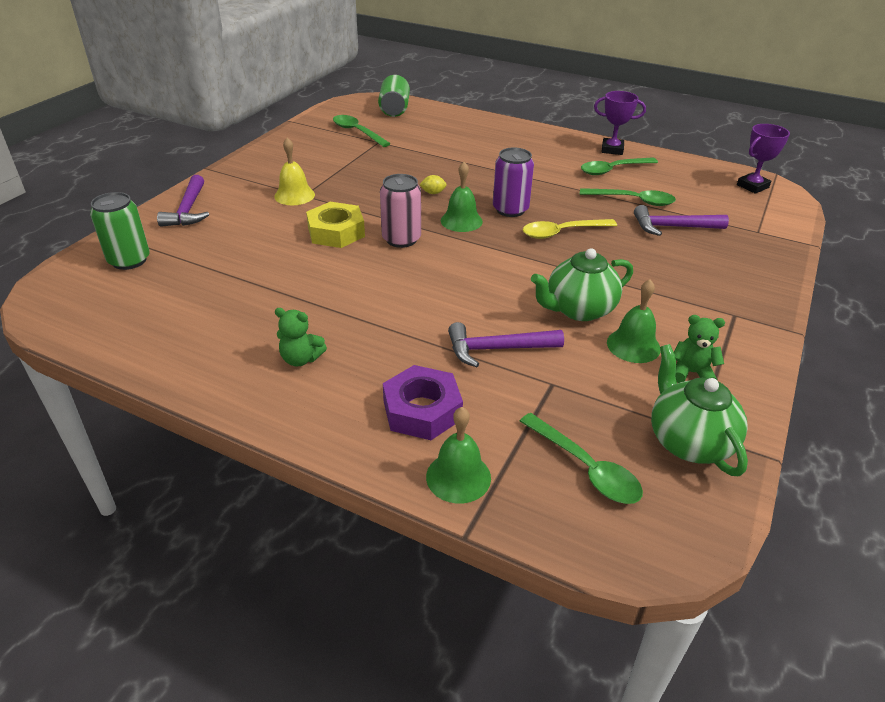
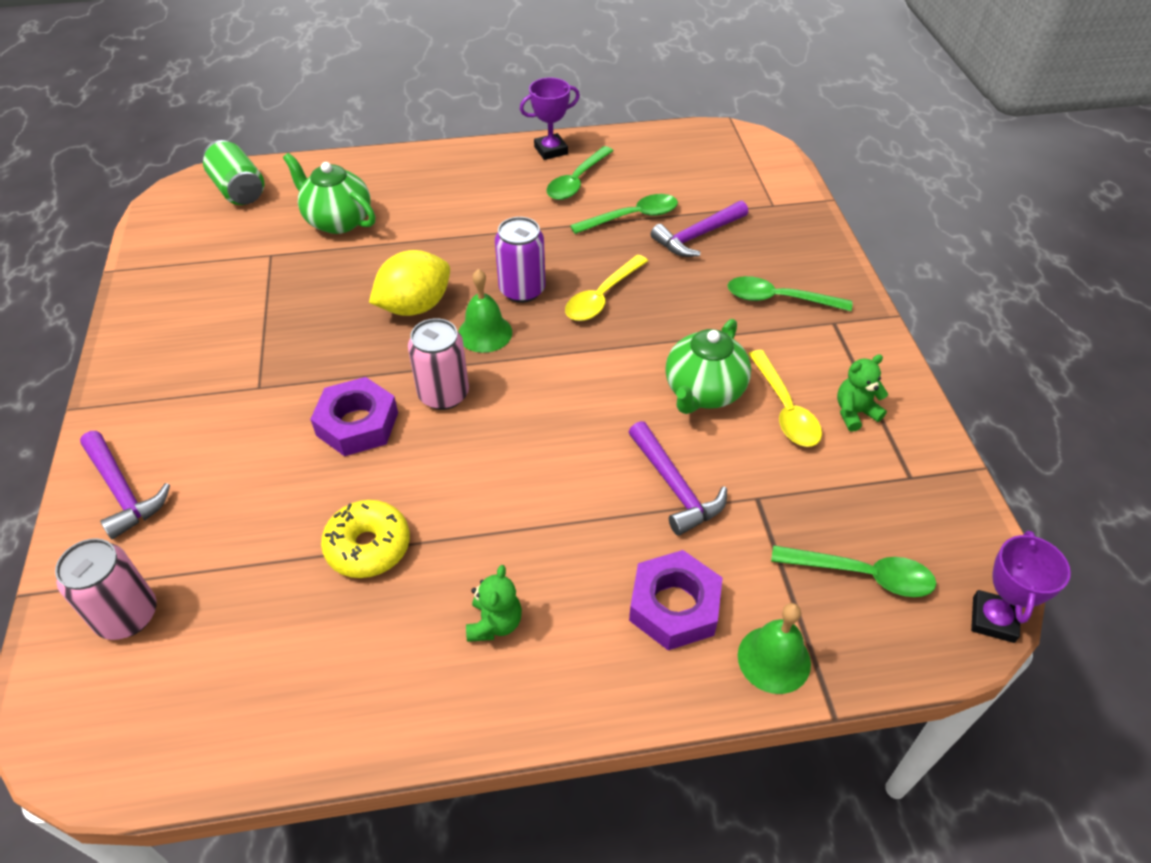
camera: 35 degrees left, 10 degrees up
(129, 260) = (127, 616): green can -> pink can
(275, 288) = (368, 546): none -> yellow donut
(294, 195) = (247, 394): yellow bell -> none
(301, 359) = (495, 623): green teddy bear -> green teddy bear turned 60 degrees counterclockwise
(336, 232) = (357, 424): yellow nut -> purple nut
(357, 132) = (226, 251): green spoon -> green spoon (778, 299)
(433, 193) = (415, 306): yellow lemon -> yellow lemon, size x2.47
(497, 349) = (675, 486): purple hammer -> purple hammer turned 75 degrees counterclockwise
(633, 345) = (785, 409): green bell -> yellow spoon
(688, 441) = (912, 492): green teapot -> green teapot (337, 221)
(752, 186) = (723, 145): purple trophy -> purple trophy (993, 619)

